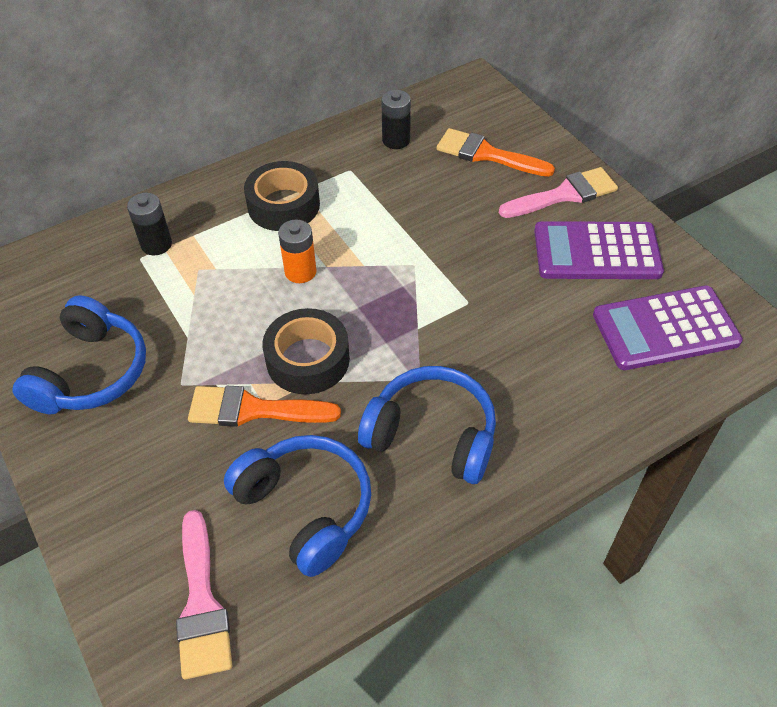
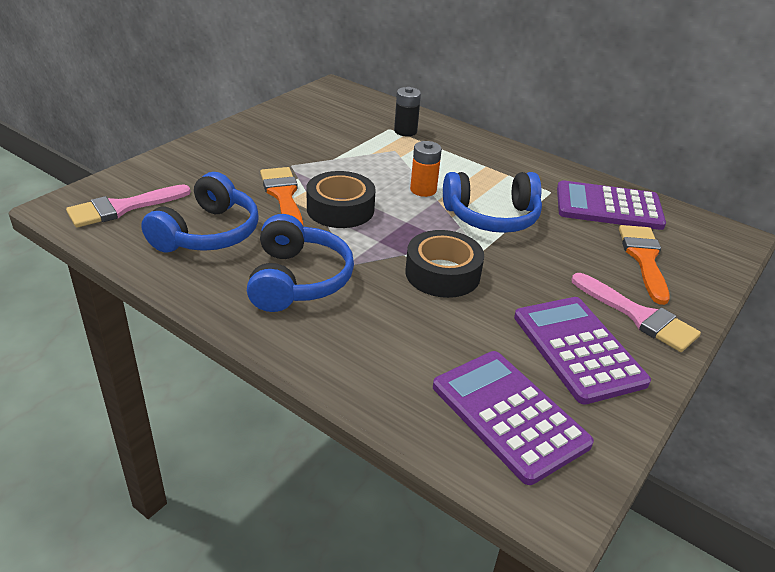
camera: 65 degrees right, 15 degrees down
(91, 372) = (284, 134): blue headphones -> blue headphones (492, 217)
(283, 205) = (484, 170): black tape -> black tape (442, 273)
(396, 140) = (608, 207): black battery -> purple calculator

